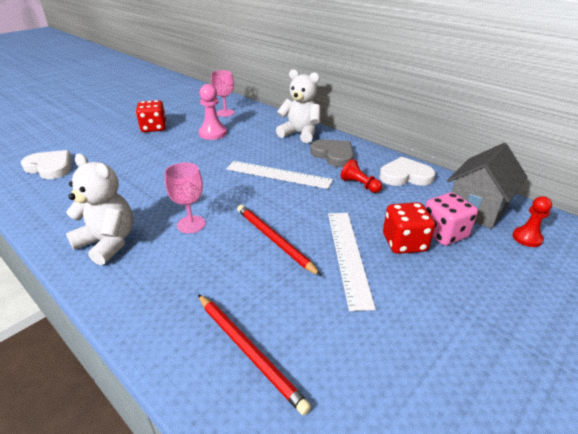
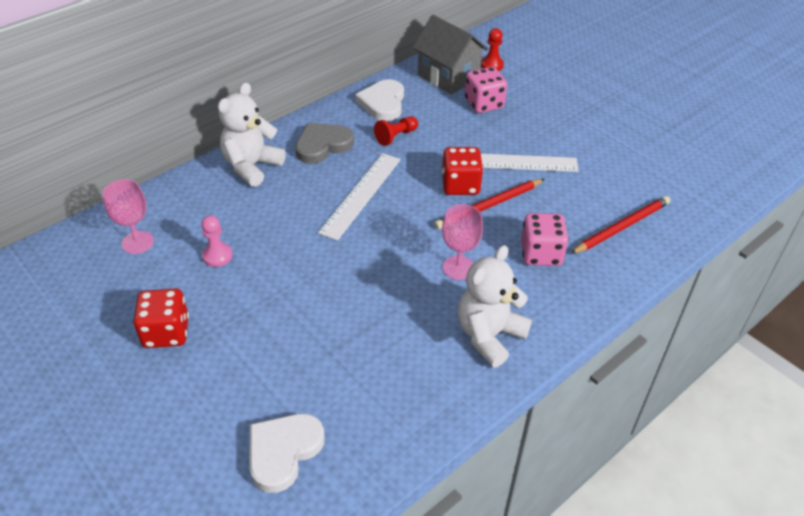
camera: 85 degrees left, 10 degrees up
(205, 276) = (541, 254): none -> pink dice
(213, 133) = (217, 256): pink pawn -> pink pawn, size x0.67
(404, 243) = (496, 128): red dice -> red dice (460, 185)

